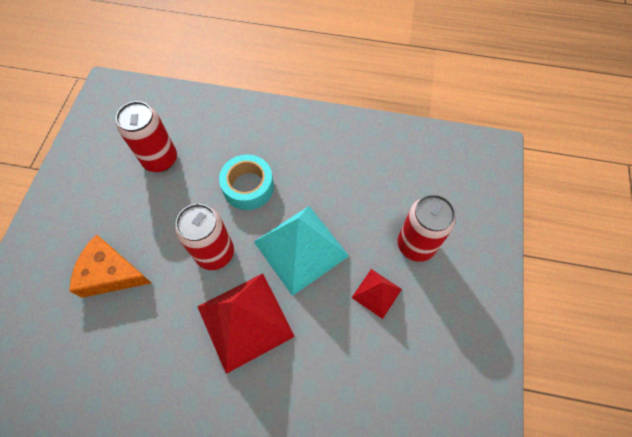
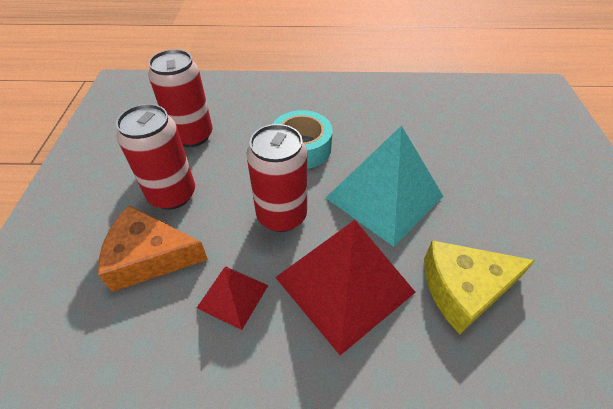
camera: 10 degrees left, 15 degrees down
(331, 340) = (464, 289): none -> yellow cheese
(376, 293) = (493, 228): red pyramid -> red pyramid (233, 296)
(416, 245) = (512, 175): red can -> red can (172, 194)

